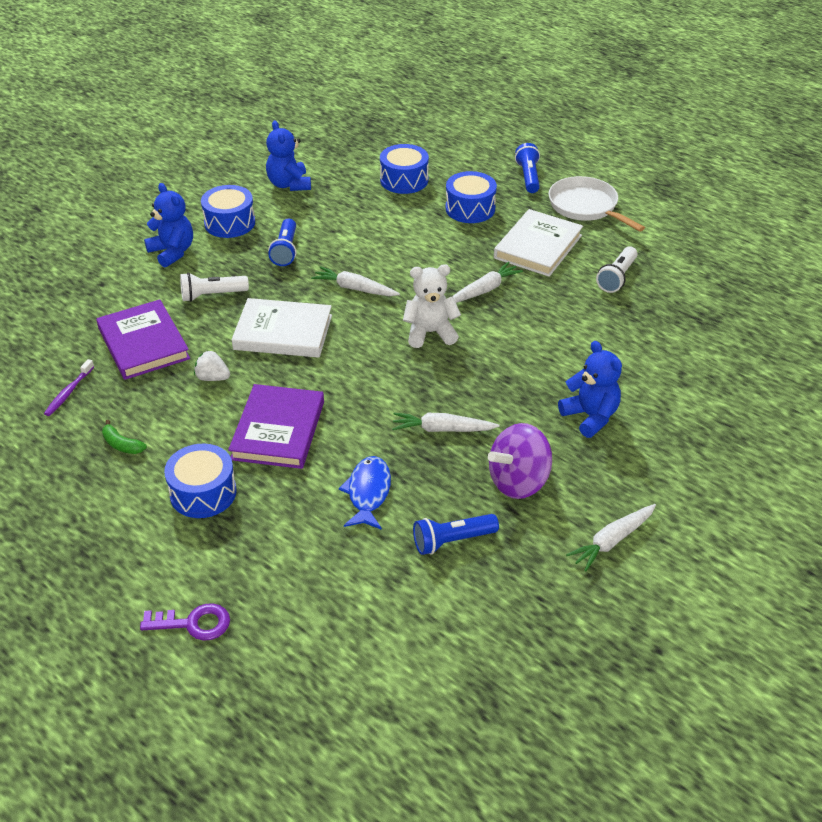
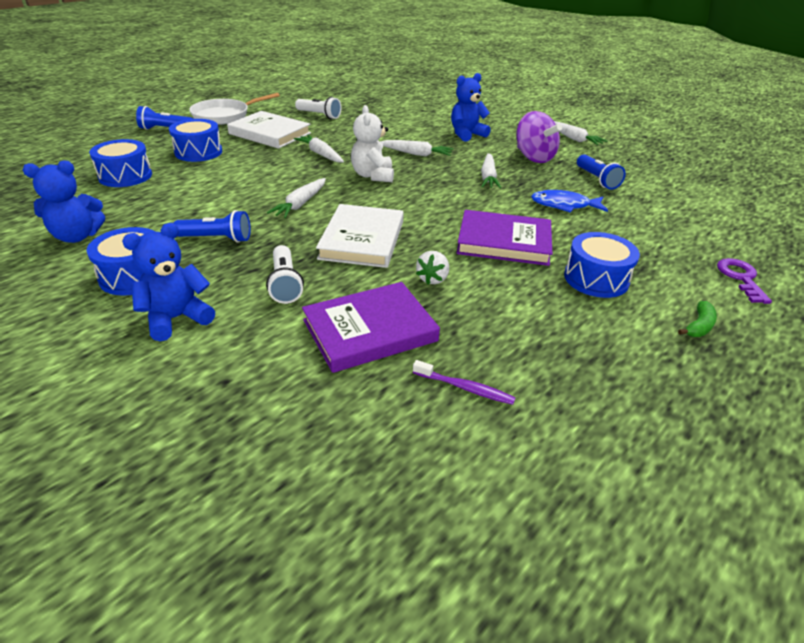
camera: 90 degrees left, 5 degrees down
(122, 444) = (547, 334): green banana -> green banana (699, 326)
(504, 366) = (416, 154): none -> white carrot

